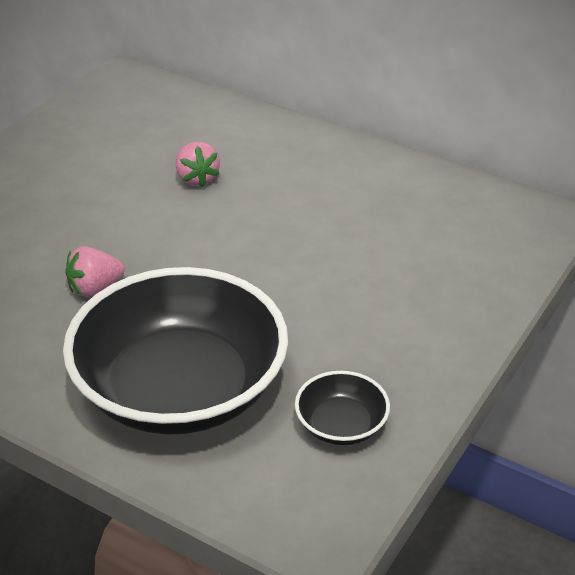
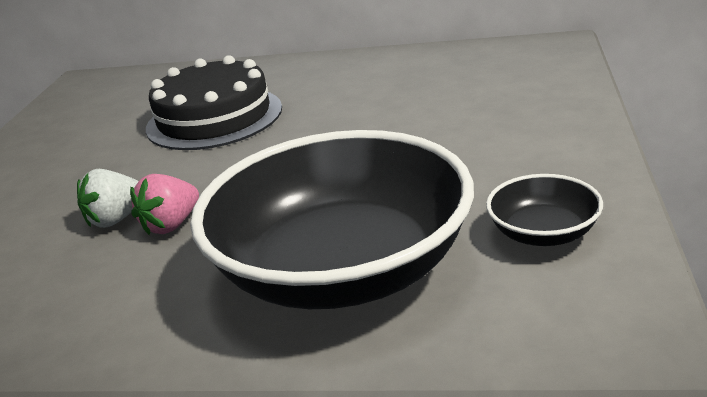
camera: 20 degrees left, 10 degrees down
(61, 263) = (116, 219): none -> white strawberry
(197, 178) = (214, 118): pink strawberry -> black cake

